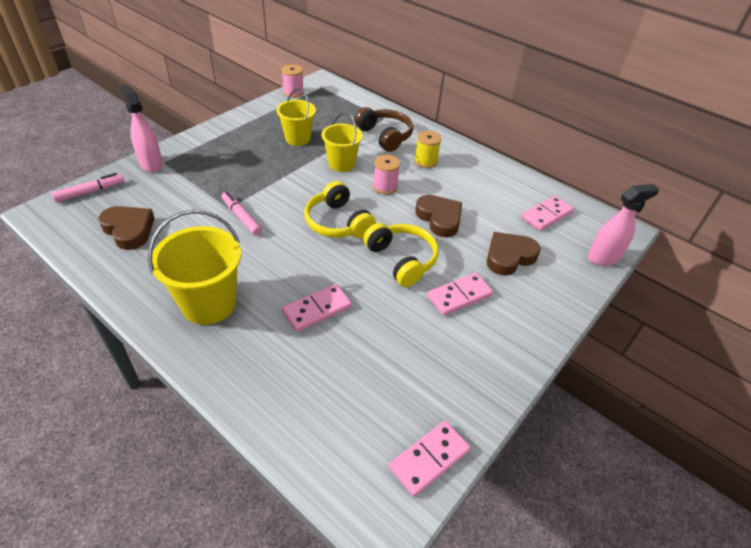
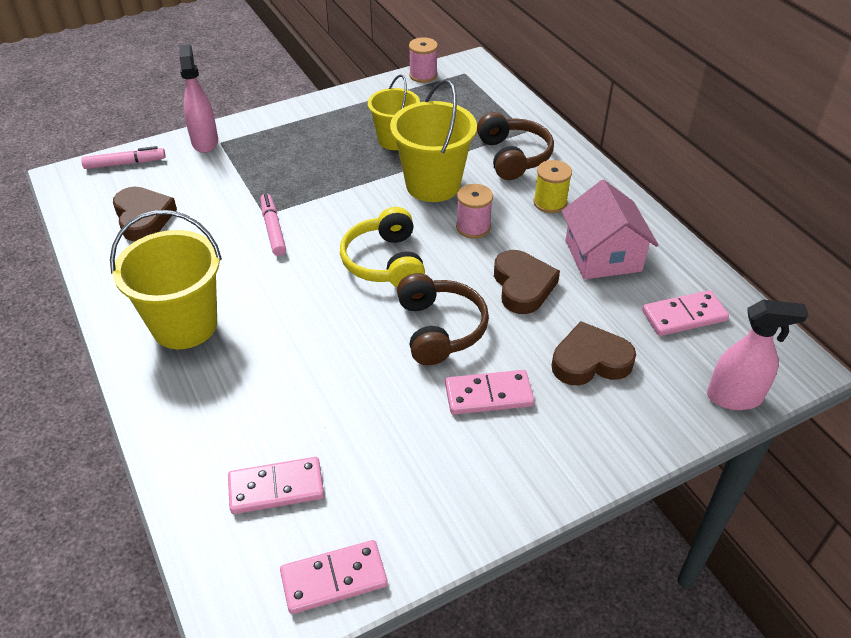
camera: 25 degrees right, 0 degrees up
(317, 309) = (300, 364): pink domino -> pink domino (276, 488)
(341, 164) = (433, 185): yellow bucket -> yellow bucket, size x1.52
(402, 260) = (440, 329): yellow headphones -> brown headphones
(477, 188) = (603, 255): none -> pink house

